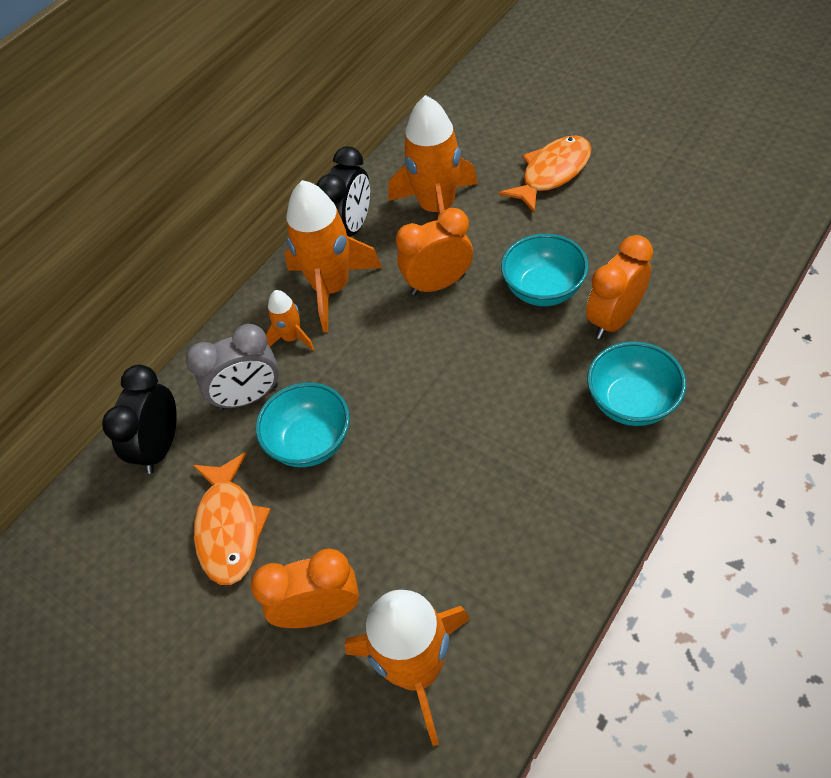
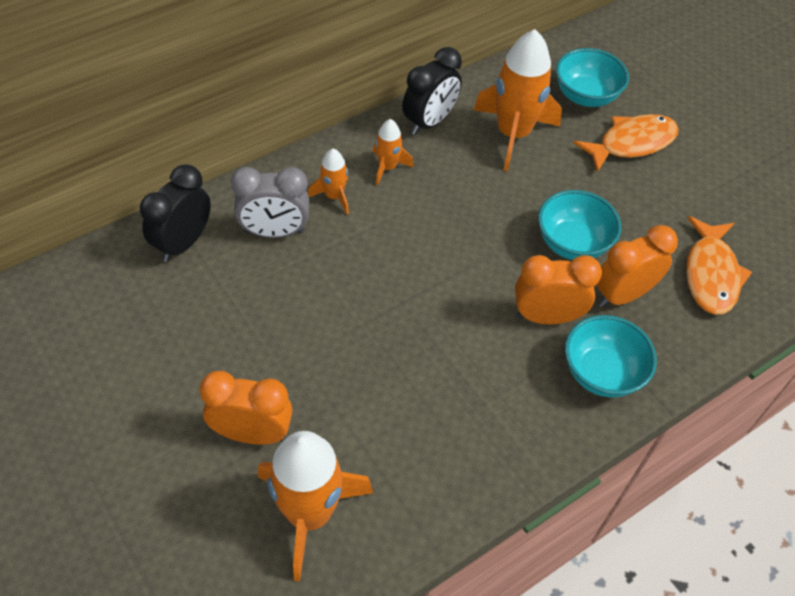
camera: 10 degrees right, 0 degrees up
(229, 528) = (209, 334): orange fish -> orange fish (711, 274)
(310, 442) = (308, 291): turquoise bowl -> turquoise bowl (585, 96)
(331, 288) = (387, 167): orange rocket -> orange rocket, size x0.50
(438, 284) = (482, 201): orange clock -> orange clock (546, 317)

